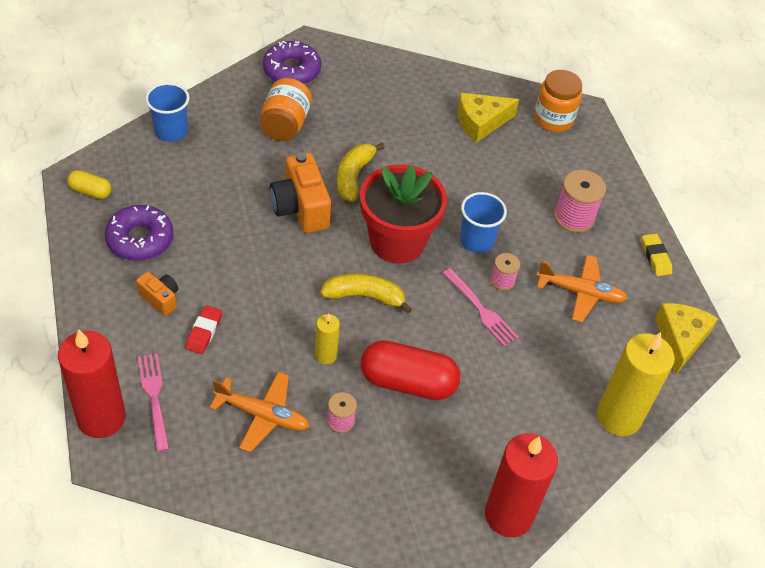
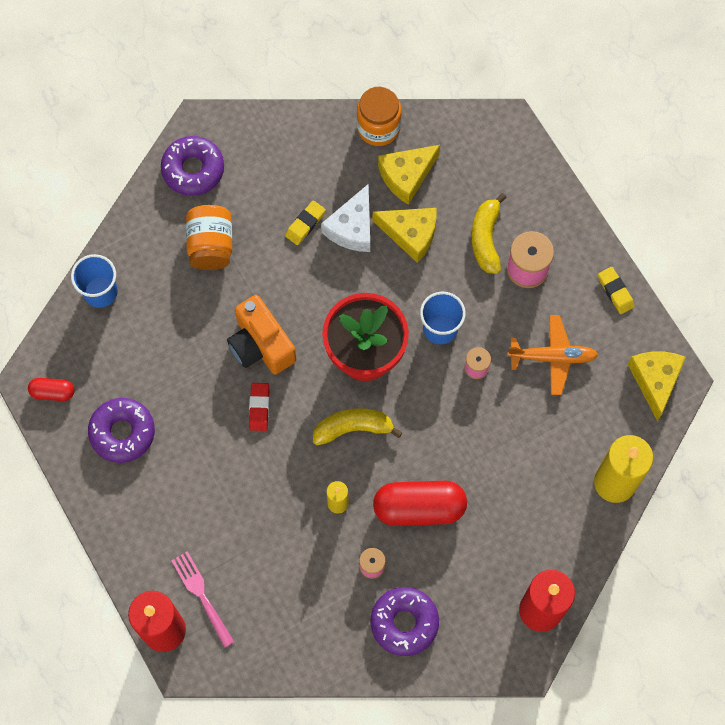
camera: 10 degrees left, 20 degrees up
(90, 191) = (53, 392): yellow capsule -> red capsule
(160, 299) = (167, 492): orange camera -> none
(204, 332) = (220, 514): red eraser -> red eraser (259, 408)
(263, 415) = (302, 582): orange plane -> none
(353, 176) = (300, 289): yellow banana -> yellow banana (486, 238)
(356, 484) = (404, 623): none -> purple donut
(376, 132) = (305, 224): none -> yellow eraser
(418, 145) = (352, 227): none -> white cheese
(471, 164) = (410, 234): none -> yellow cheese
(480, 309) = (463, 407): pink fork -> none
(553, 119) = (479, 146): orange jar -> orange jar (378, 127)

